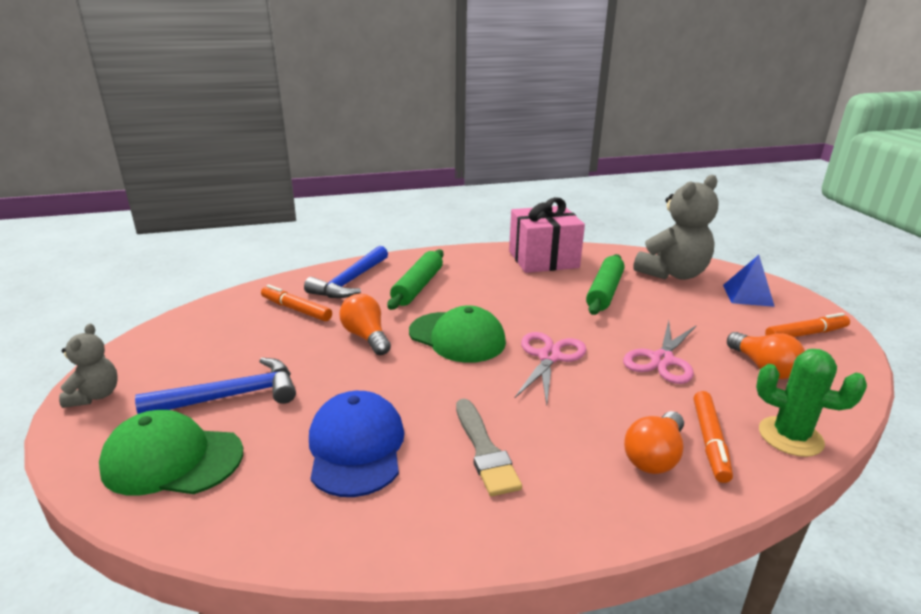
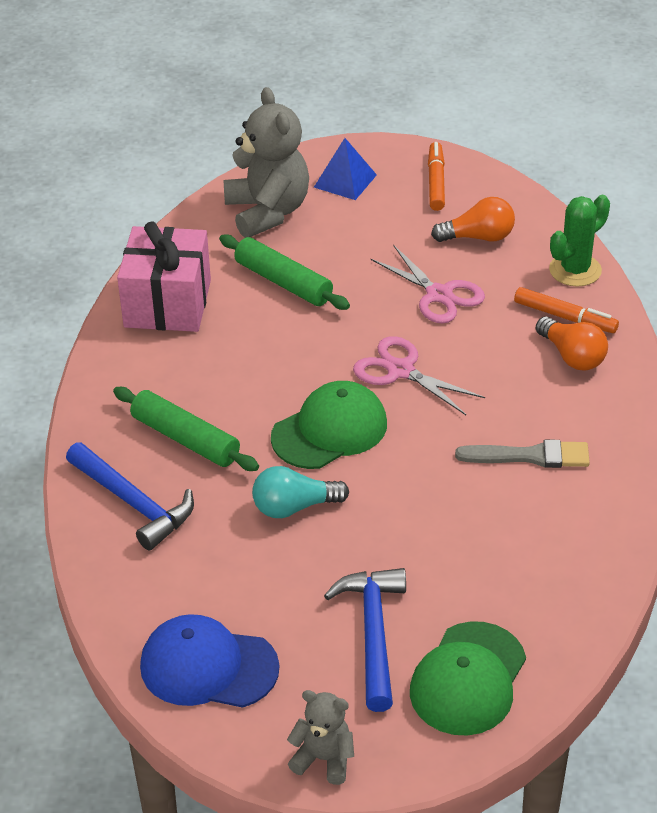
camera: 70 degrees left, 15 degrees up
(296, 309) = (190, 566): orange marker -> none
(356, 447) = (496, 541): blue cap -> blue cap (208, 667)
(366, 337) = (294, 507): orange light bulb -> turquoise light bulb

